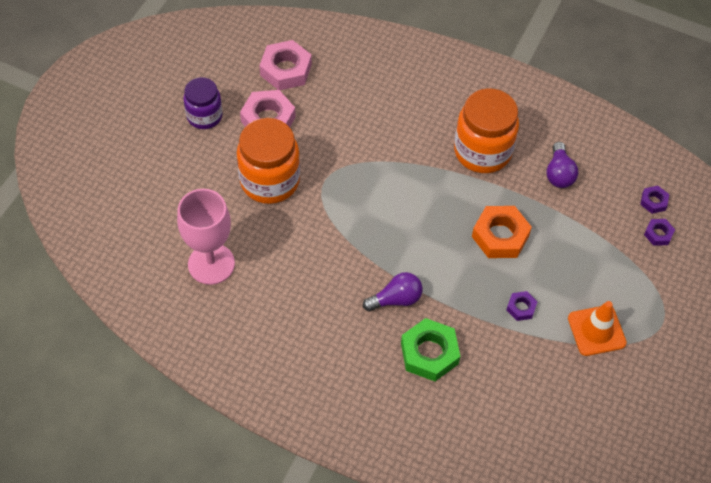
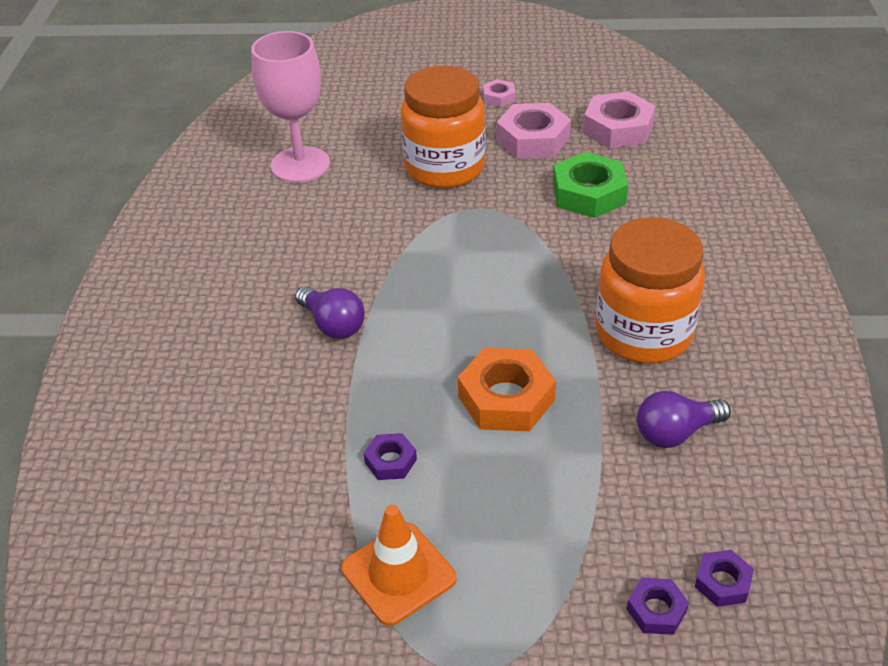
camera: 70 degrees right, 15 degrees down
(204, 116) = (499, 97): purple jar -> pink nut
(429, 353) = (261, 383): green nut -> green nut (588, 193)

